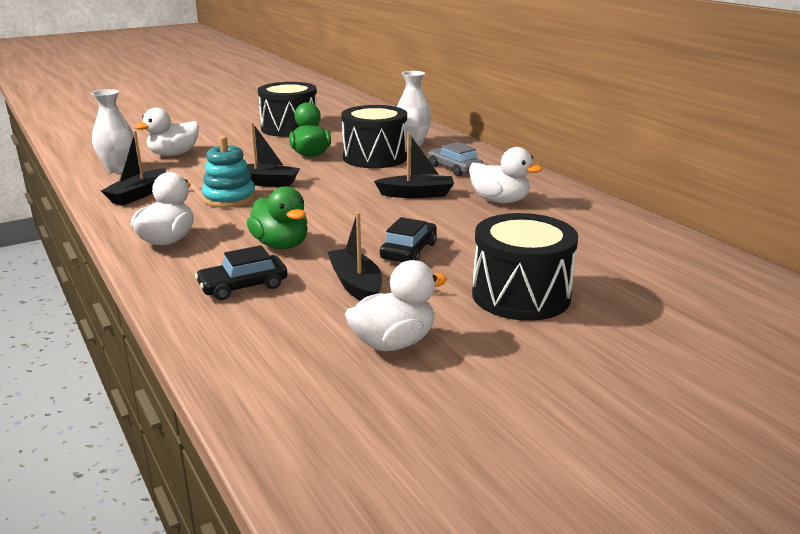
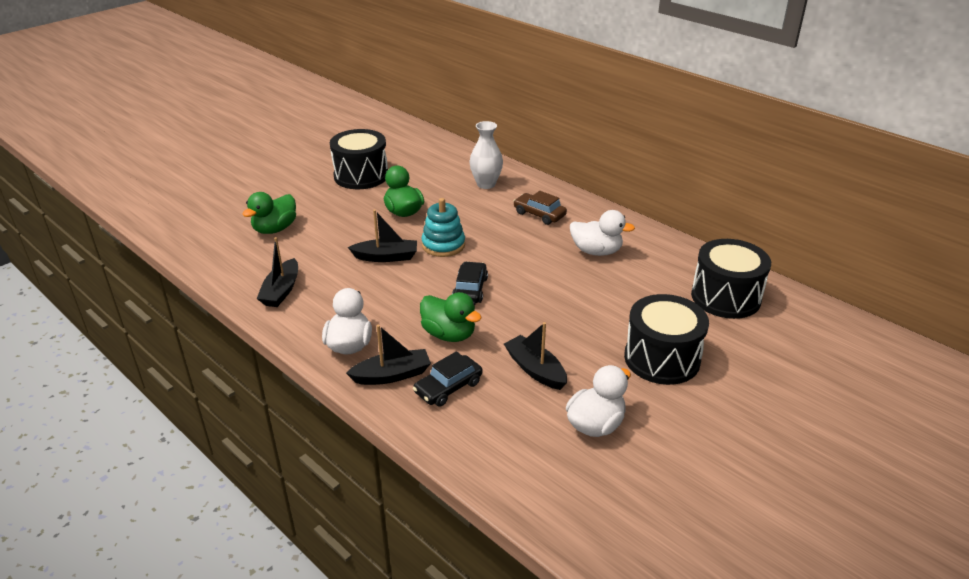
camera: 15 degrees left, 10 degrees up
(118, 169) = (236, 258): white vase -> none
(174, 154) = (275, 229): white duck -> green duck
(229, 198) = (368, 283): turquoise stacking toy -> turquoise stacking toy (443, 245)
(375, 157) = (463, 208): black drum -> black drum (725, 297)
(409, 251) = (555, 324): black car -> black car (470, 289)
(416, 194) = (525, 253): black boat -> black boat (392, 375)
(454, 168) = (539, 214): grey car -> brown car

